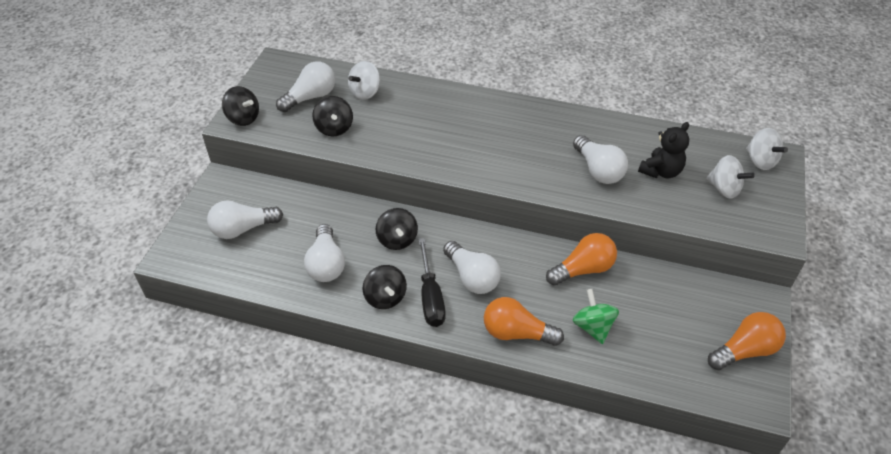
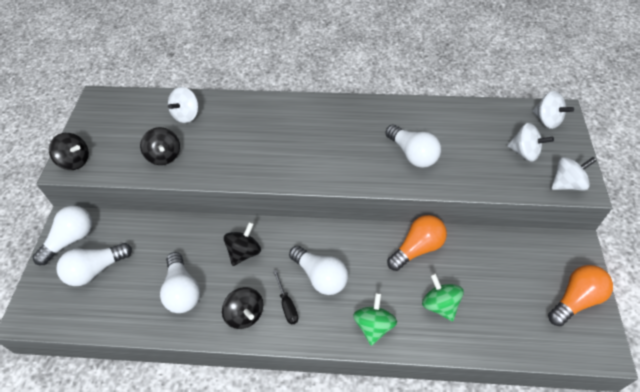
camera: 10 degrees left, 5 degrees up
(310, 97) = (136, 129): white light bulb -> white light bulb (71, 240)
(397, 240) = (244, 252): black spinning top -> black spinning top turned 120 degrees counterclockwise
(430, 297) = (287, 305): black screwdriver -> black screwdriver, size x0.61
(516, 333) = (373, 326): orange light bulb -> green spinning top
(661, 171) = (467, 145): black teddy bear -> none
(762, 227) = (567, 184): none -> white spinning top

